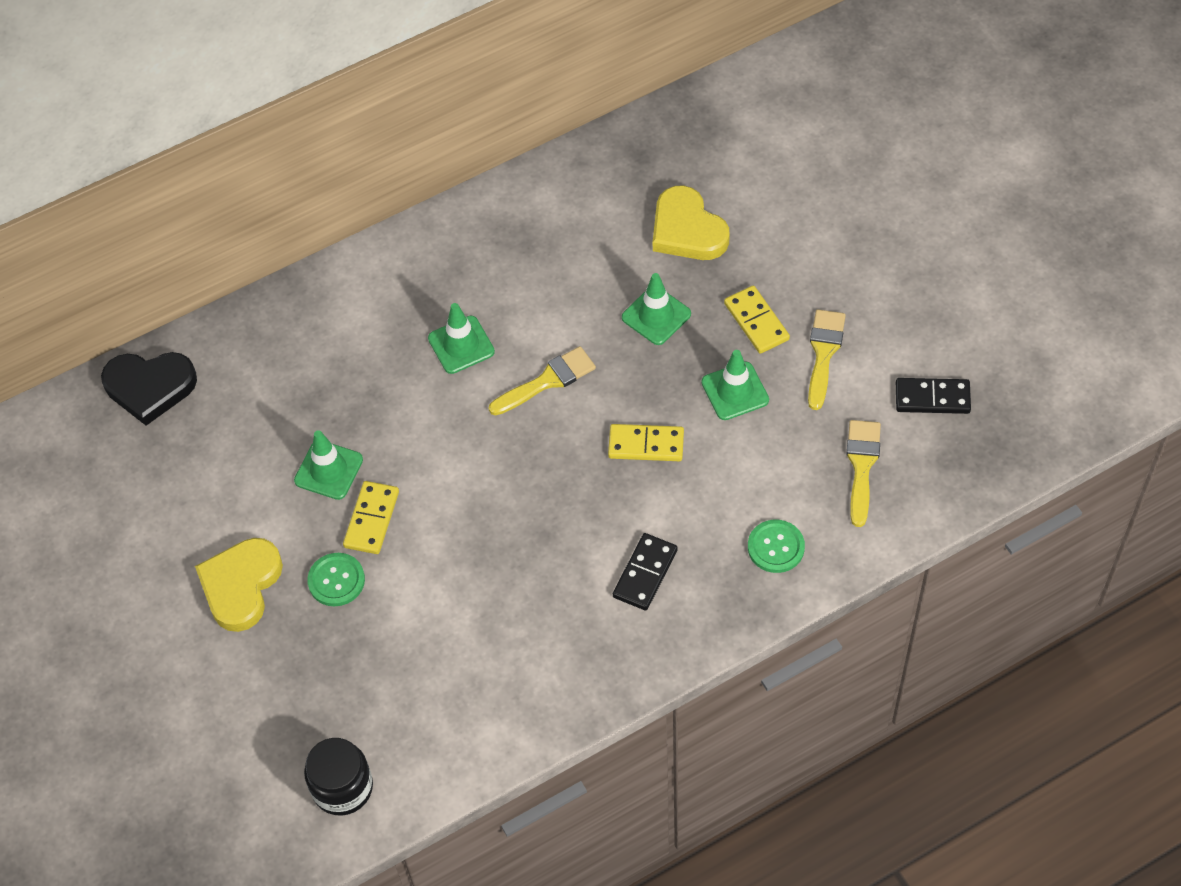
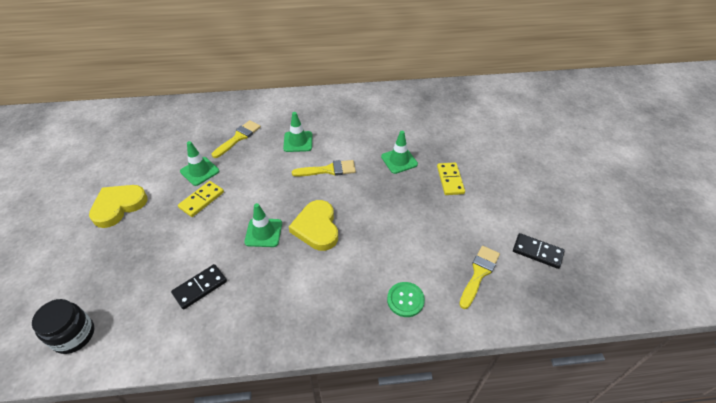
camera: 20 degrees right, 10 degrees down
(150, 387) = (154, 113): black heart -> none
(336, 580) = (163, 222): green button -> none
(645, 573) = (321, 283): black domino -> black domino (200, 287)
(646, 444) = (360, 216): yellow domino -> none
(687, 230) = (434, 131): yellow heart -> yellow heart (316, 228)
(735, 391) = (422, 208): green traffic cone -> green traffic cone (263, 233)
(823, 353) = (481, 207): yellow brush -> yellow brush (238, 138)

